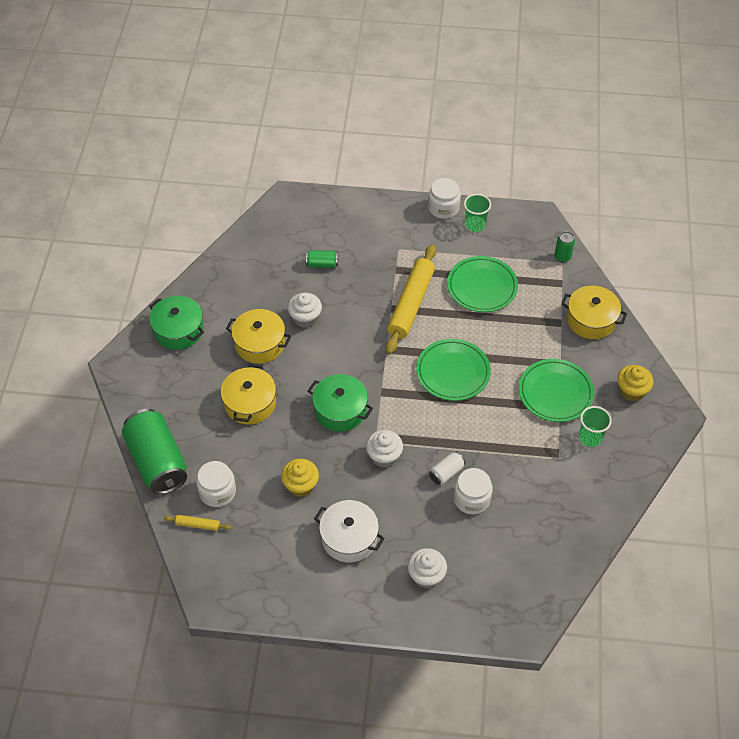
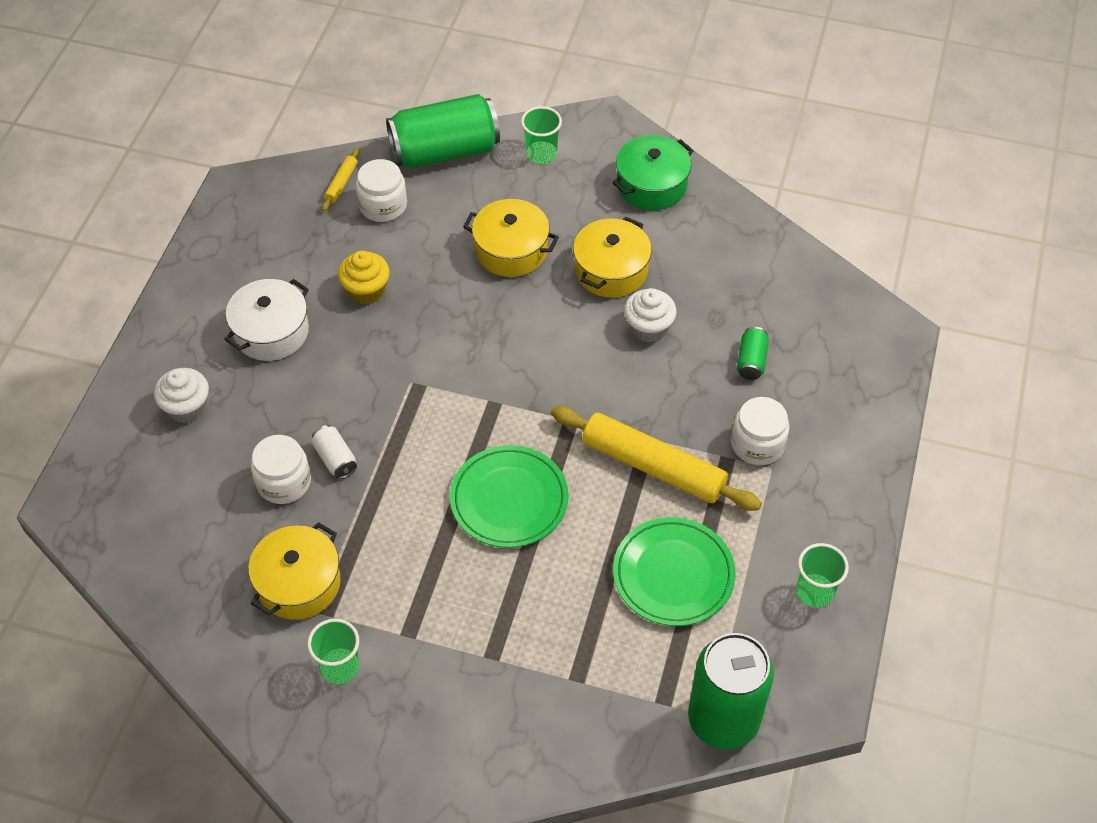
camera: 100 degrees right, 0 degrees up
(154, 399) = (541, 154): none -> green cup
(340, 410) = (474, 348): green pot -> none
(384, 456) = (384, 388): white cupcake -> none
(443, 208) = (859, 550): white jar -> white jar (757, 444)
(555, 393) = (437, 637): green plate -> none
(562, 257) = (723, 719): green can -> green can, size x2.30
(591, 320) = (573, 731): yellow pot -> yellow pot (298, 583)
(631, 391) = (412, 757): yellow cupcake -> none

